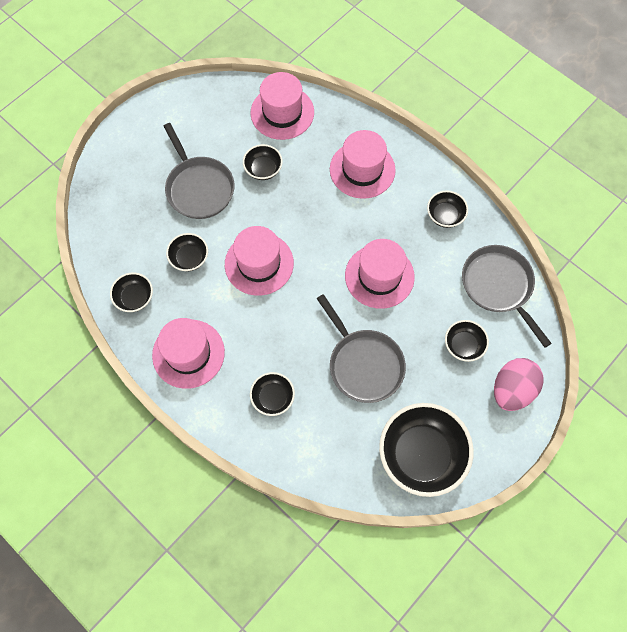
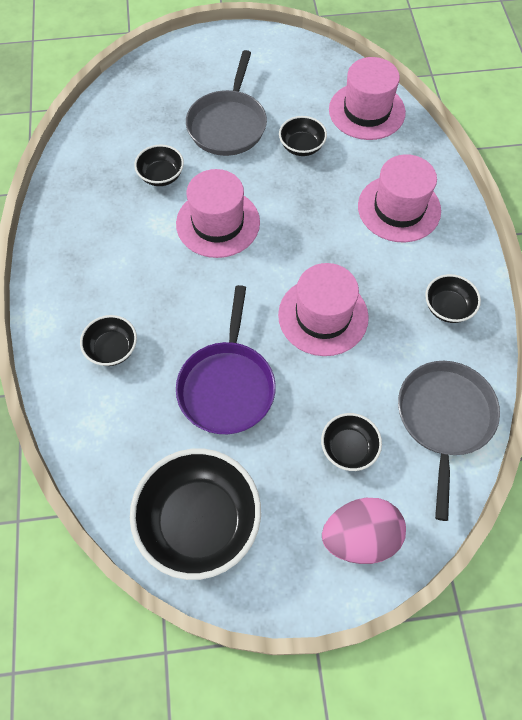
camera: 40 degrees right, 5 degrees down
(134, 298) = (83, 176): black bowl -> none
(188, 353) = (79, 254): pink hat -> none
(364, 364) = (227, 386): grey pan -> purple pan

